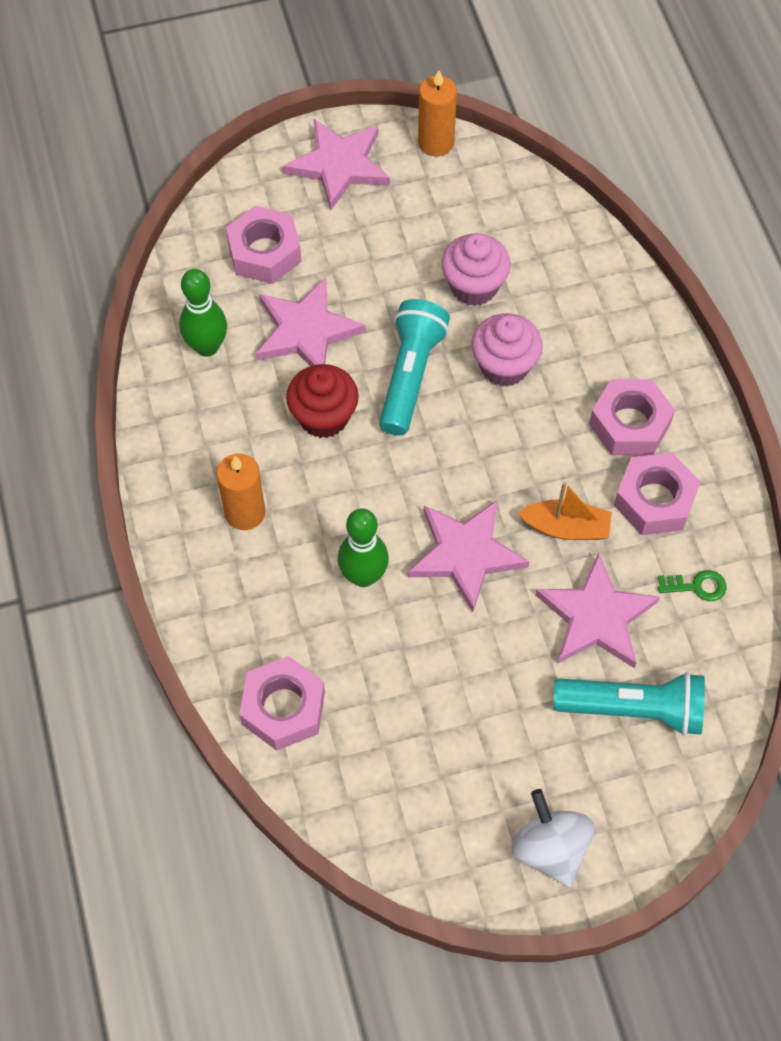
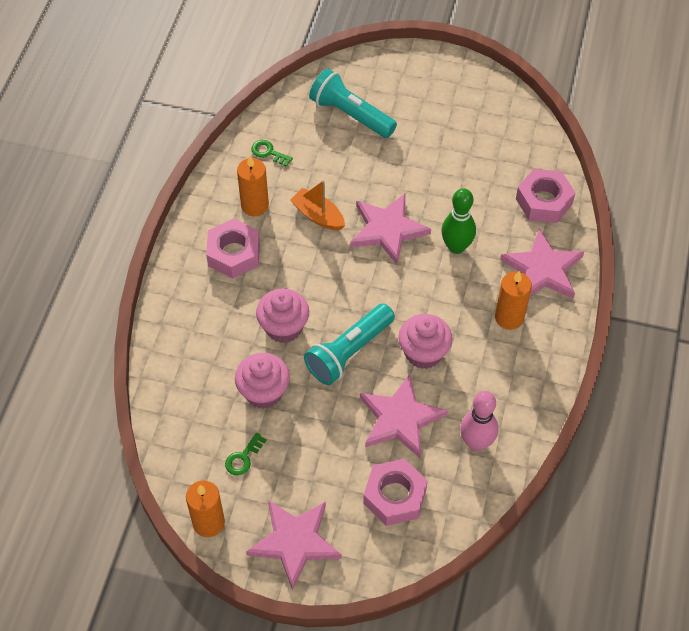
camera: 150 degrees left, 5 degrees down
(207, 347) = (476, 442): green bowling pin -> pink bowling pin
(324, 417) = (423, 353): red cupcake -> pink cupcake
(446, 213) = (243, 458): none -> green key
(550, 849) = (439, 78): white spinning top -> none
(596, 617) = (336, 164): pink star -> pink star (543, 269)
(654, 500) = (255, 205): pink nut -> orange candle

